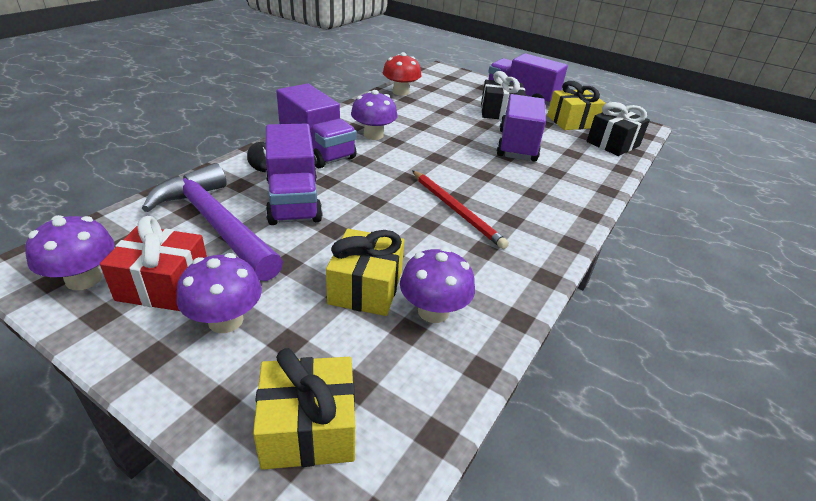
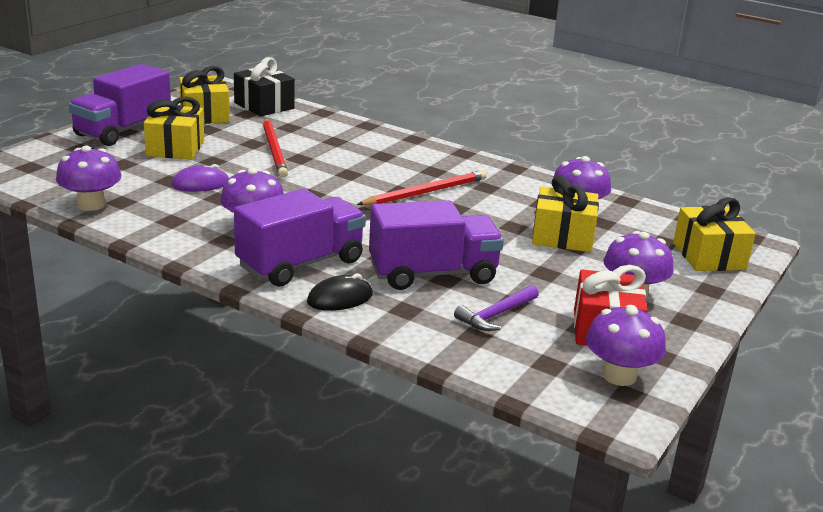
camera: 90 degrees left, 10 degrees down
(216, 224) = (496, 315): purple hammer -> purple hammer, size x0.46
(400, 92) = (91, 204): red mushroom -> purple mushroom
(441, 120) = (200, 184): none -> purple mouse
(500, 112) = (175, 148): black gift -> yellow gift
(517, 145) = (274, 150): purple truck -> red pencil

